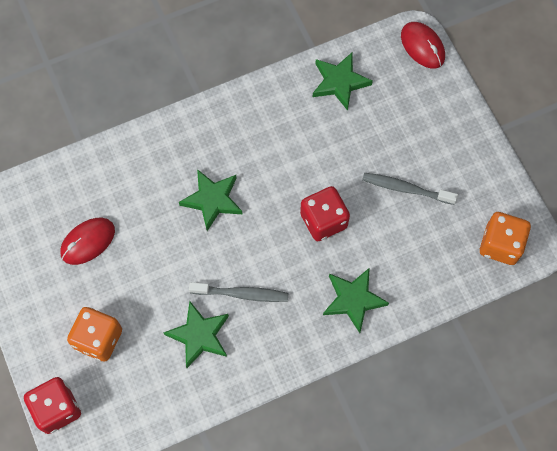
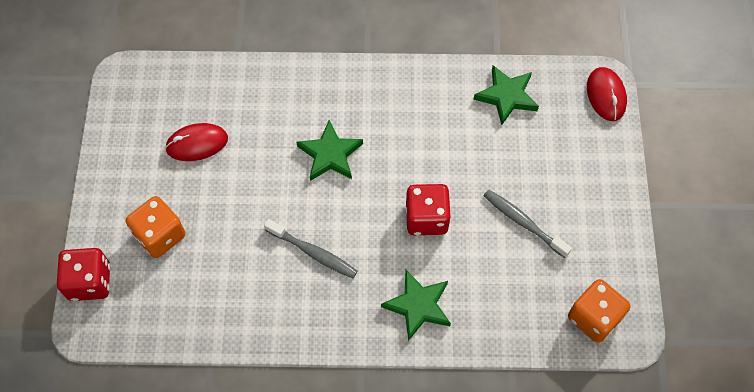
camera: 25 degrees right, 5 degrees down
(199, 335) = (253, 273): green star -> none

